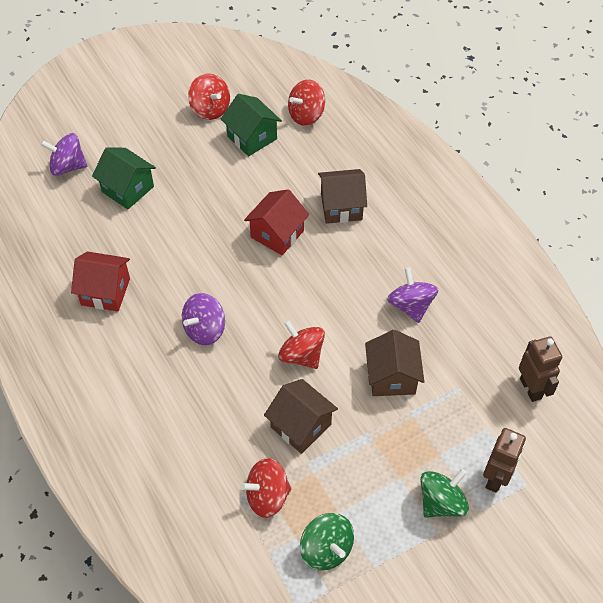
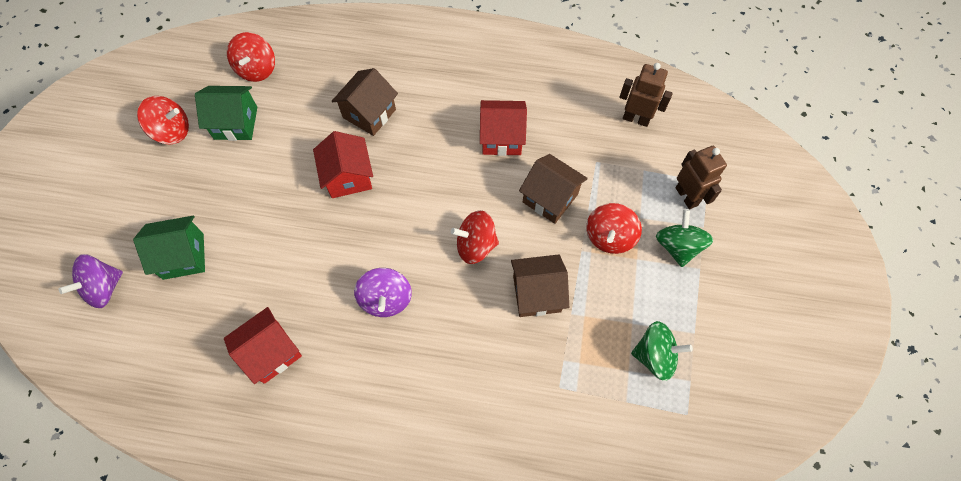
camera: 50 degrees left, 10 degrees up
(267, 496) = (577, 365): red spinning top -> red spinning top (609, 237)
(411, 306) = (502, 138): purple spinning top -> red house

